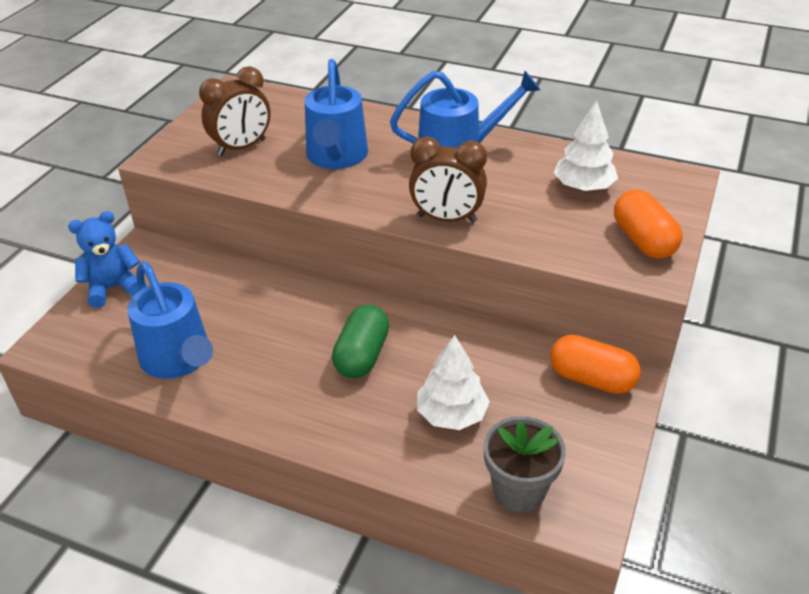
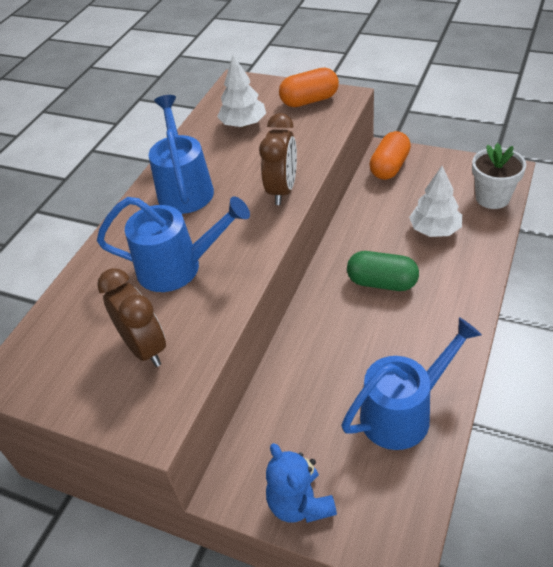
camera: 85 degrees left, 5 degrees up
(519, 490) = (492, 198): grey flower pot -> white flower pot

